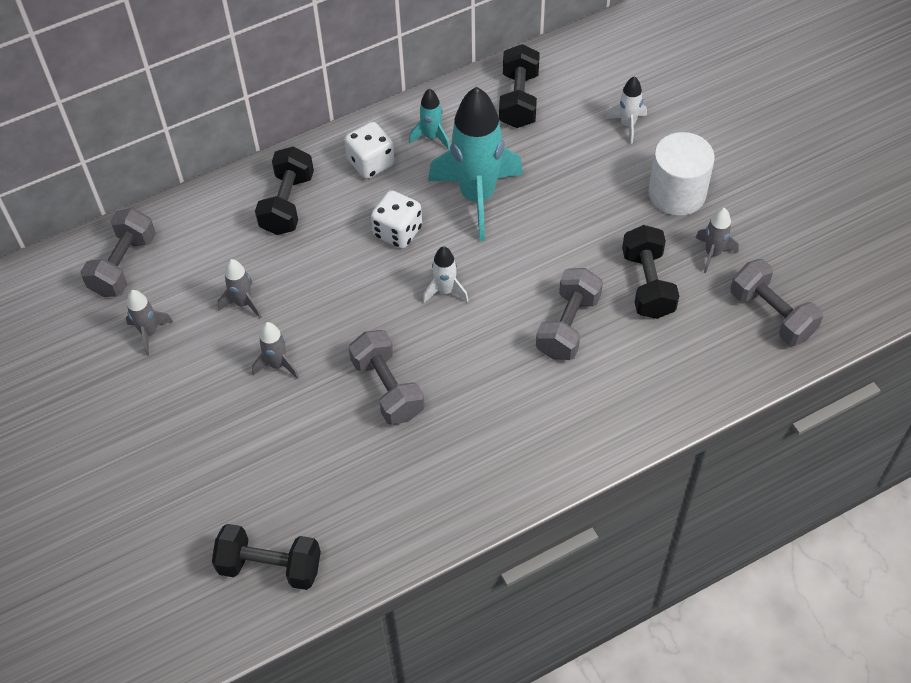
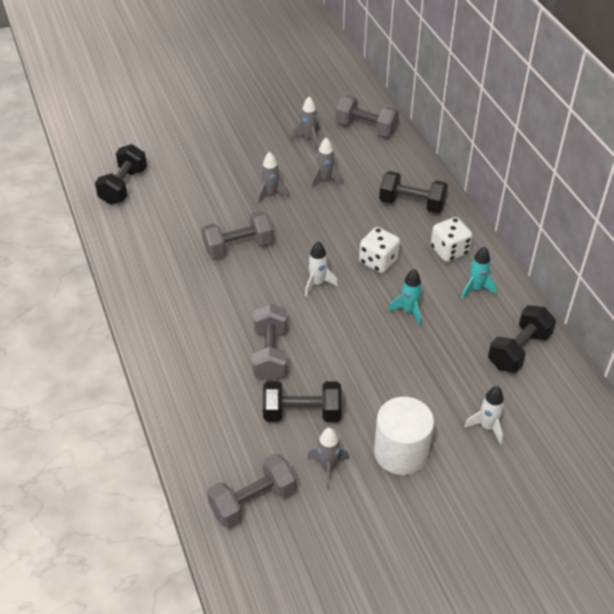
camera: 95 degrees right, 10 degrees down
(477, 197) = (409, 311): turquoise rocket -> turquoise rocket, size x0.45
(519, 100) = (518, 350): black dumbbell -> black dumbbell turned 60 degrees counterclockwise
(568, 326) = (270, 353): grey dumbbell -> grey dumbbell turned 60 degrees clockwise

